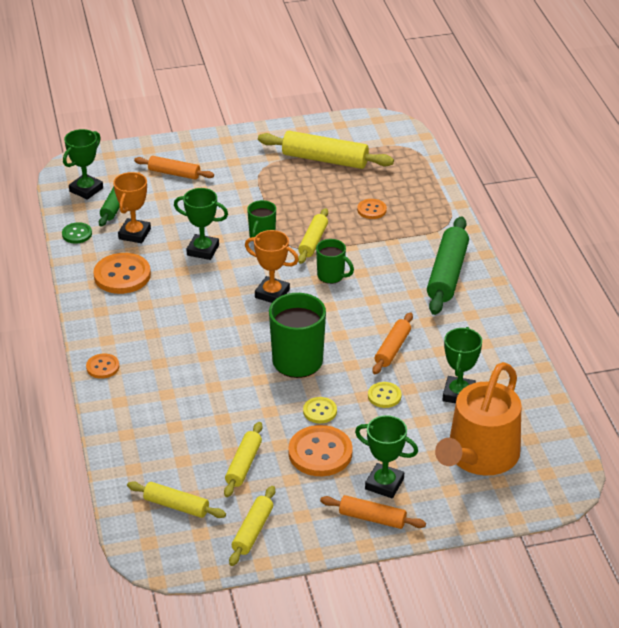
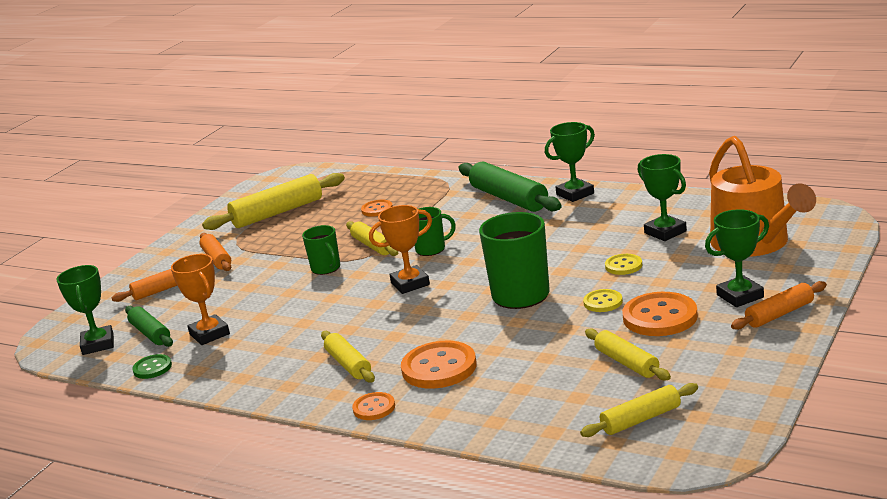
camera: 45 degrees left, 15 degrees down
(122, 275) = (257, 358): orange button -> orange button (439, 368)
(203, 250) = (294, 303): green trophy -> green trophy (575, 194)
(252, 531) = (728, 383): yellow rolling pin -> yellow rolling pin (348, 364)
(392, 349) = (567, 246): orange rolling pin -> orange rolling pin (217, 259)

